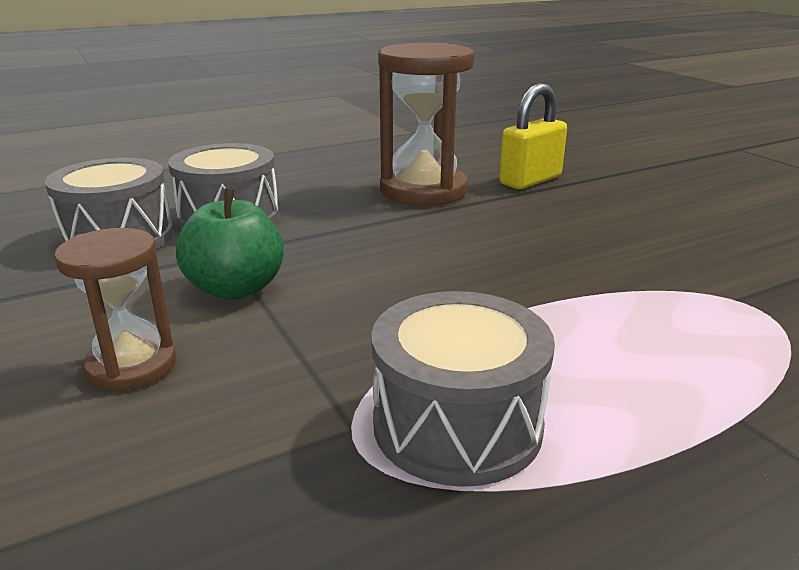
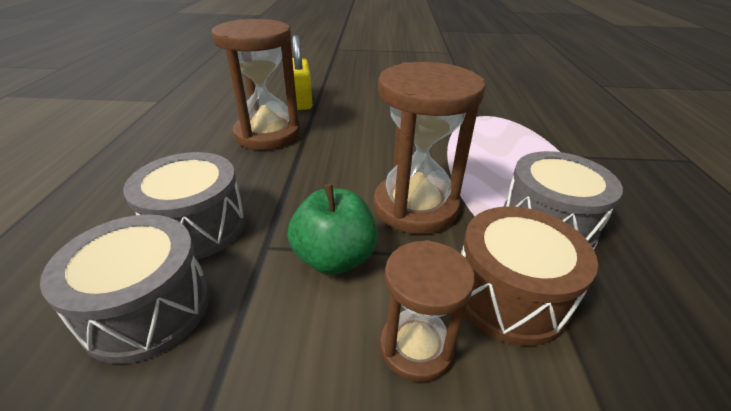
camera: 60 degrees left, 10 degrees up
(252, 413) = (509, 295): none -> brown drum
(378, 309) = (415, 207): none -> brown hourglass

